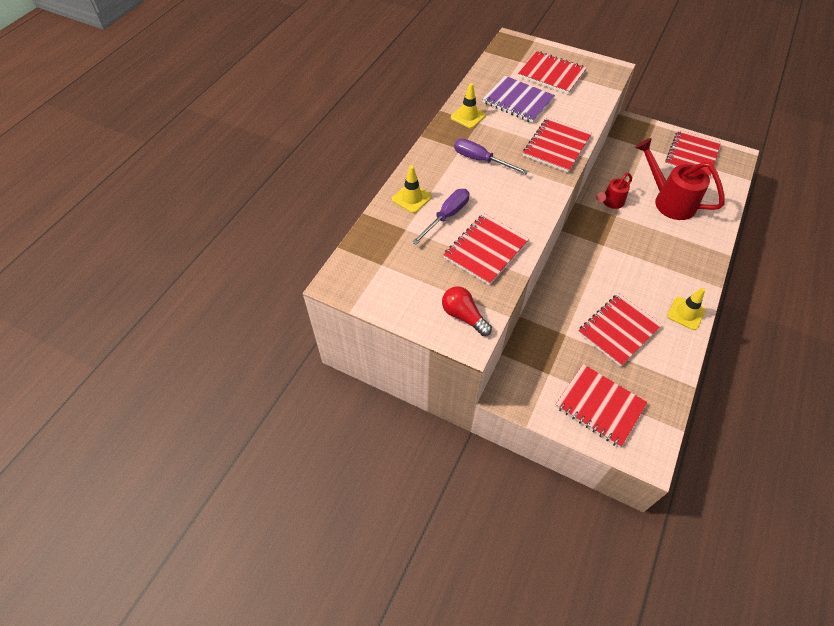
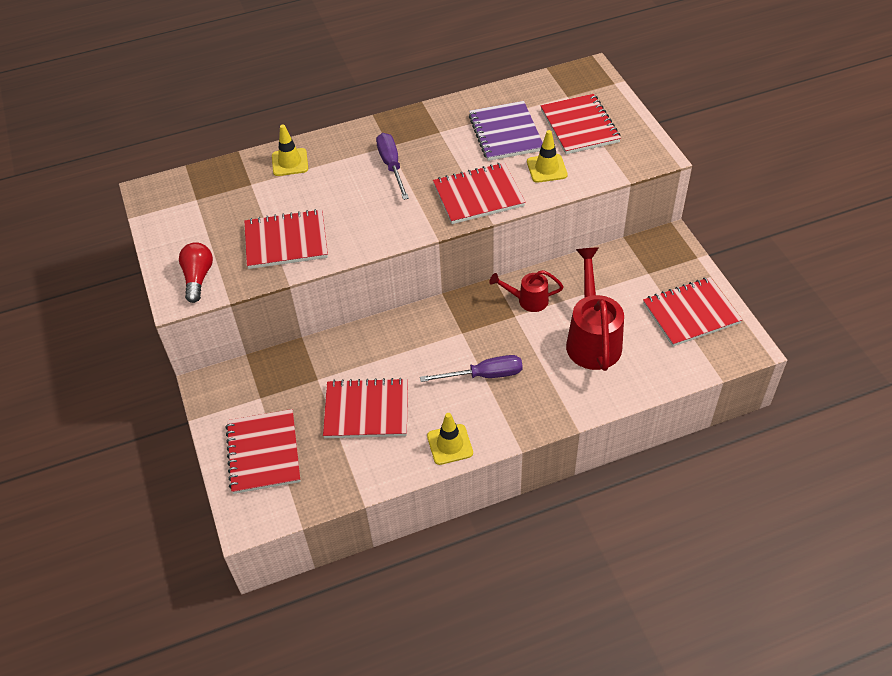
camera: 45 degrees right, 5 degrees down
(447, 216) = (296, 194): purple screwdriver -> purple screwdriver (484, 375)
(468, 116) = (438, 121): yellow traffic cone -> yellow traffic cone (546, 168)

